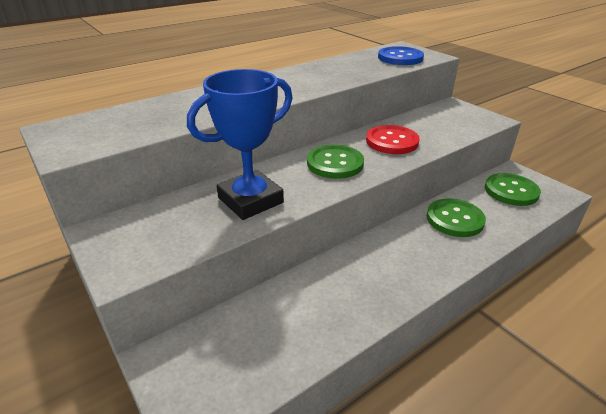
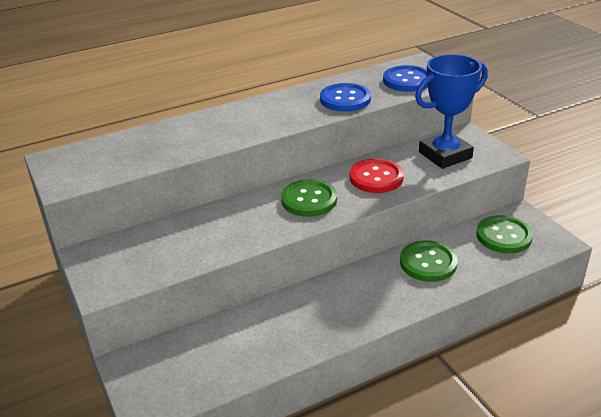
camera: 10 degrees right, 0 degrees up
(250, 200) = (219, 234): blue trophy -> blue trophy (445, 155)
(351, 72) = (345, 99): none -> blue button

